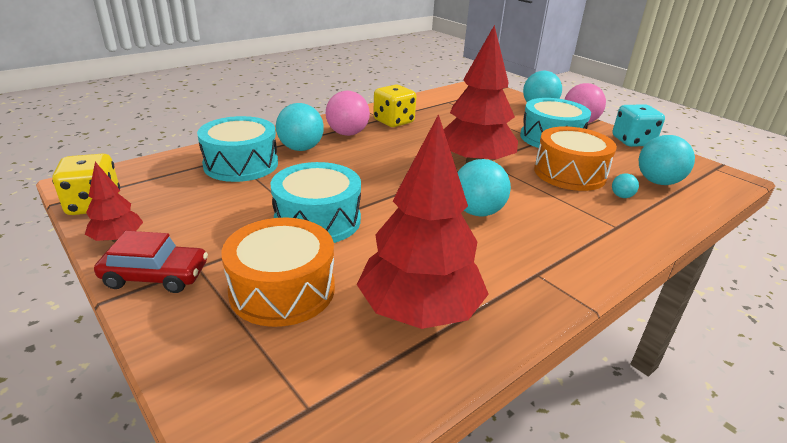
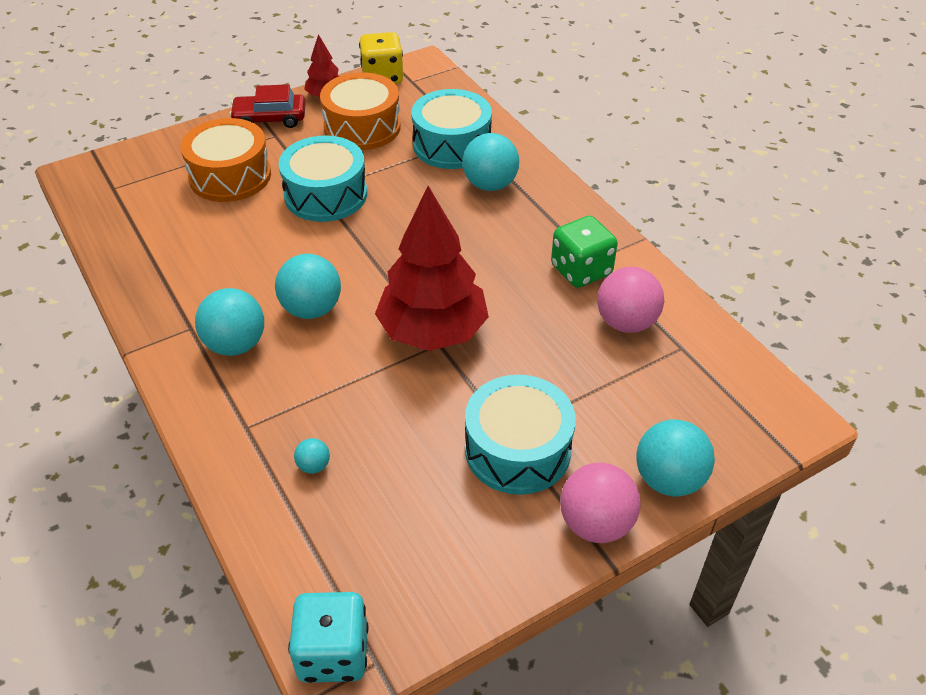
camera: 100 degrees right, 15 degrees up
(156, 276) = (270, 119): red car -> red car turned 75 degrees clockwise
(347, 133) = (536, 223): pink ball -> pink ball (626, 322)
(393, 122) = (581, 270): yellow dice -> green dice
(419, 311) = (175, 244): red tree -> none
(569, 173) = (390, 430): orange drum -> orange drum (362, 127)
(632, 141) = (501, 576): turquoise dice -> turquoise dice (333, 653)
(658, 182) = (345, 536): turquoise ball -> turquoise ball (235, 344)

